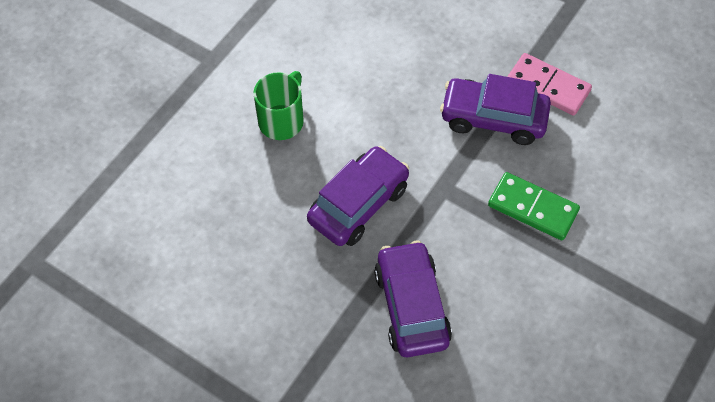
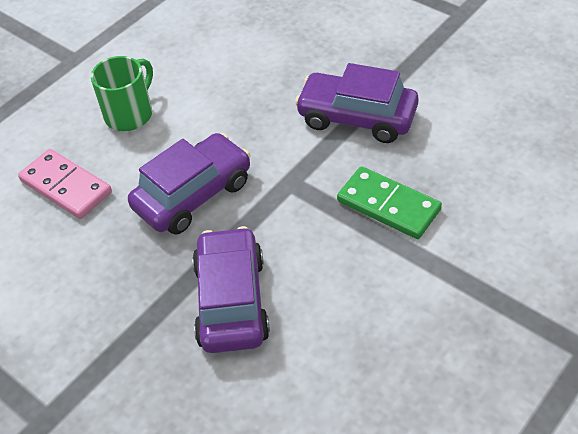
camera: 10 degrees right, 10 degrees down
(548, 86) = (421, 89): pink domino -> pink domino (66, 186)

